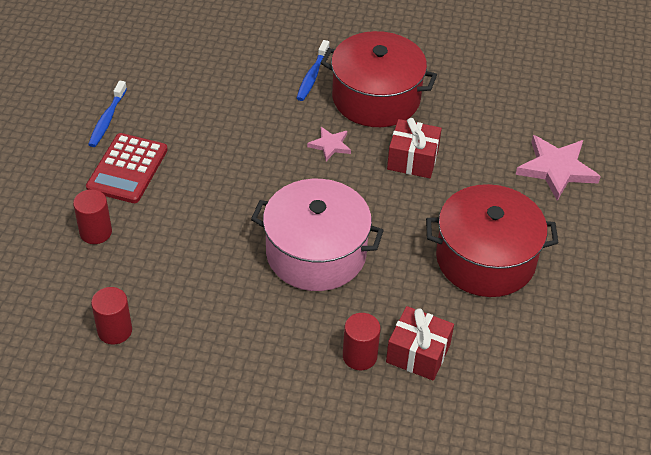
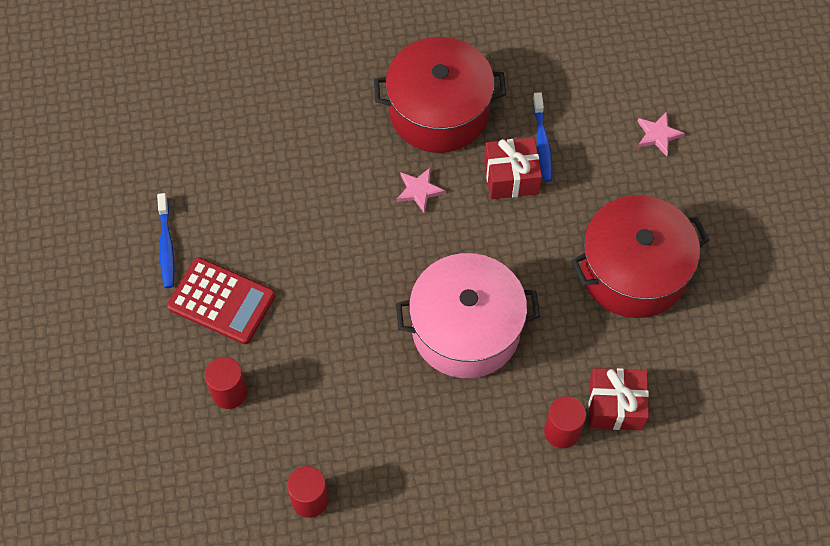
camera: 20 degrees left, 15 degrees up
(127, 169) = (221, 301): red calculator -> red calculator turned 60 degrees counterclockwise
(312, 76) = (359, 107): blue toothbrush -> blue toothbrush (542, 143)
(556, 169) = (658, 135): pink star -> pink star, size x0.55

